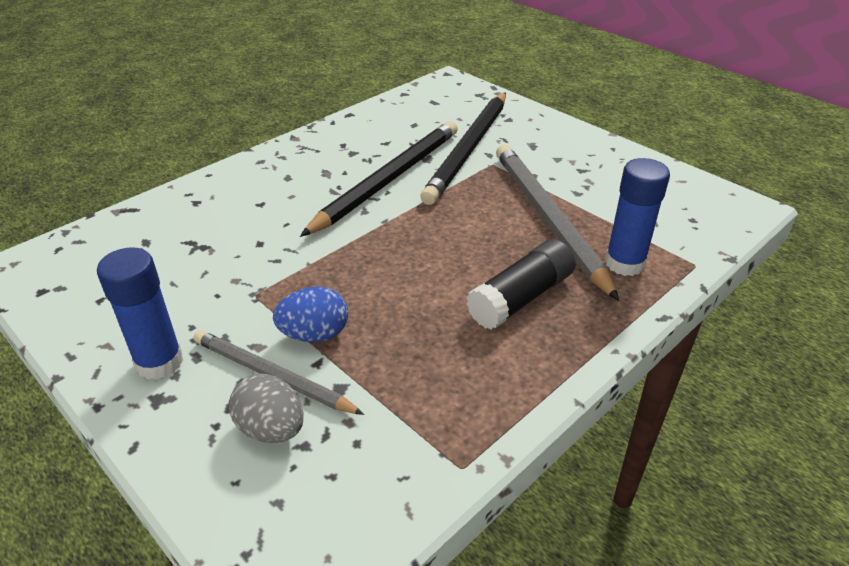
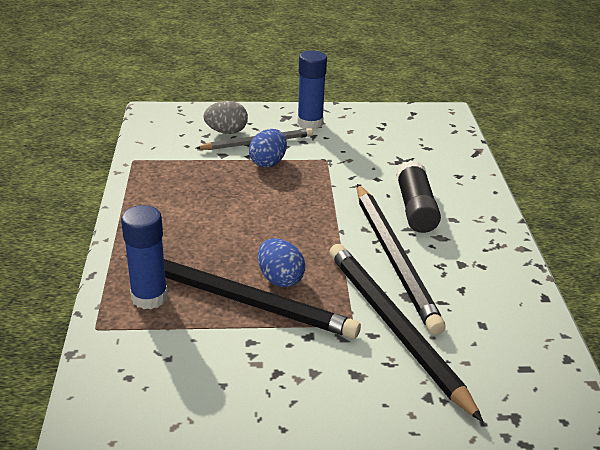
camera: 130 degrees right, 5 degrees down
(496, 216) = (280, 279): none -> blue egg
(521, 298) = (191, 235): black glue stick -> black glue stick (415, 208)
(547, 219) = (242, 299): grey pencil -> black pencil

